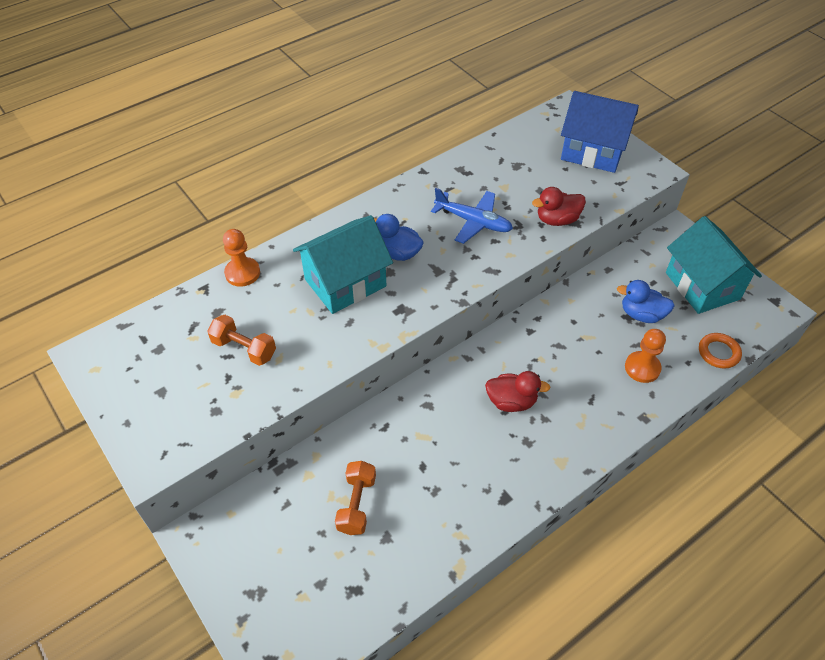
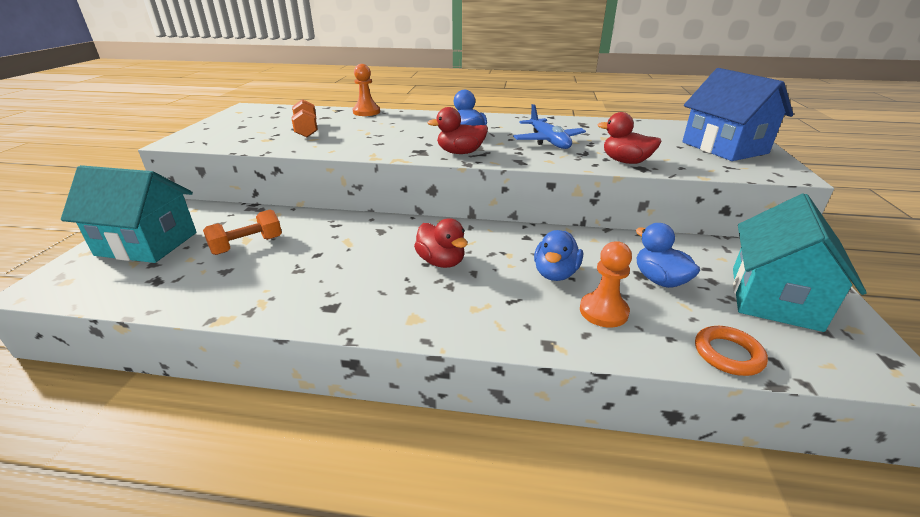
camera: 45 degrees right, 20 degrees down
(345, 283) = (410, 132): turquoise house -> turquoise house (147, 244)
(435, 289) = (460, 153): none -> red duck
(586, 355) = (555, 273): none -> blue duck

